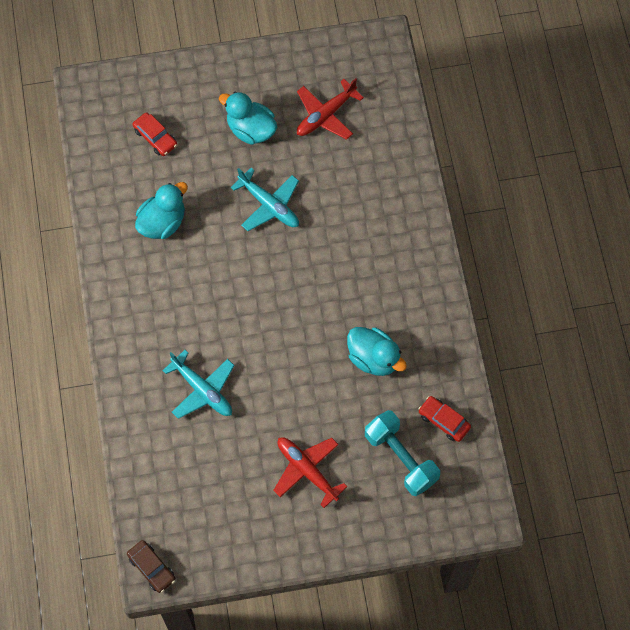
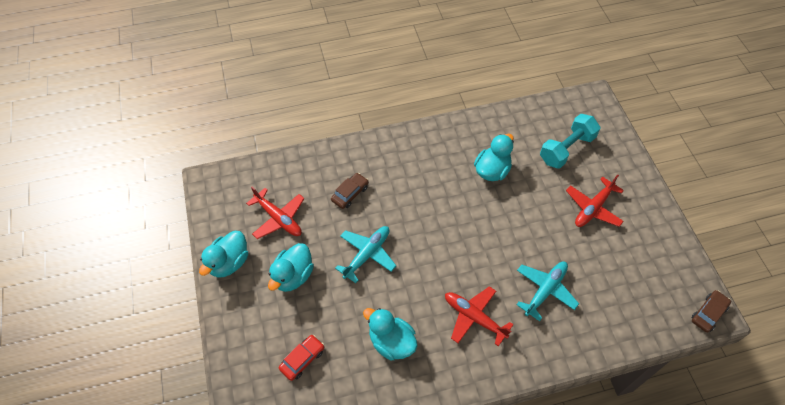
camera: 95 degrees left, 10 degrees down
(179, 308) = (474, 317): none -> red plane
(274, 67) = (229, 262): none -> turquoise duck
(353, 191) = (350, 193): none -> brown car
(444, 421) = (531, 125): red car -> none

